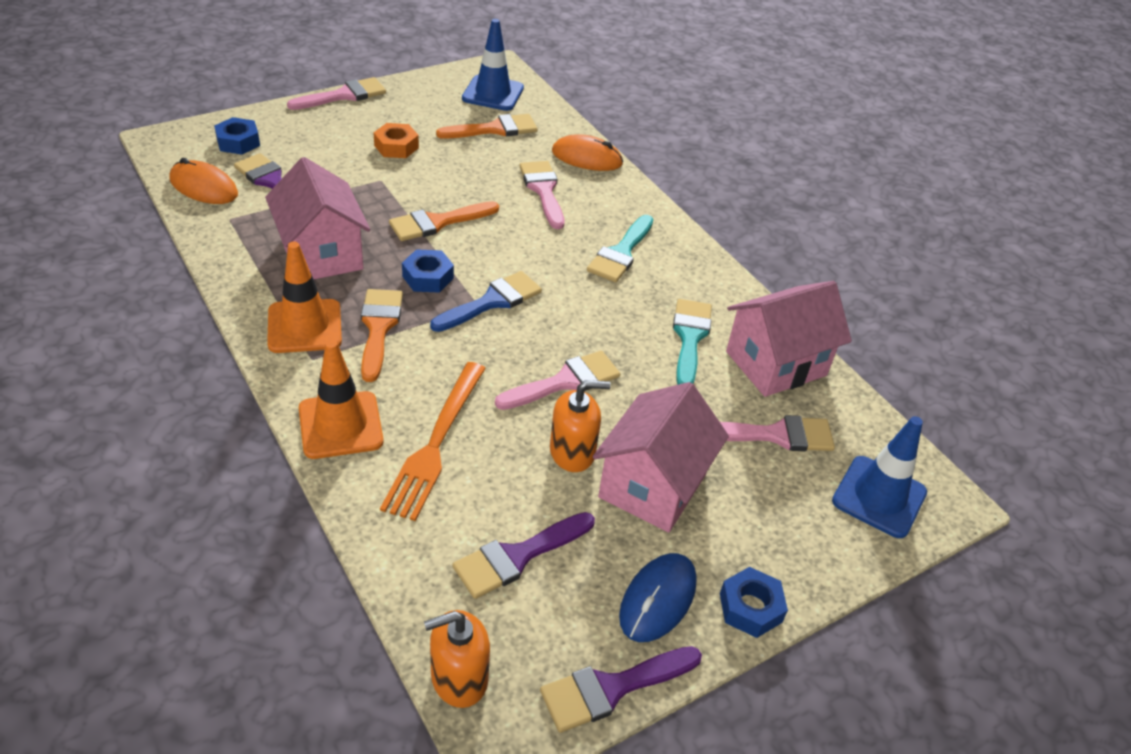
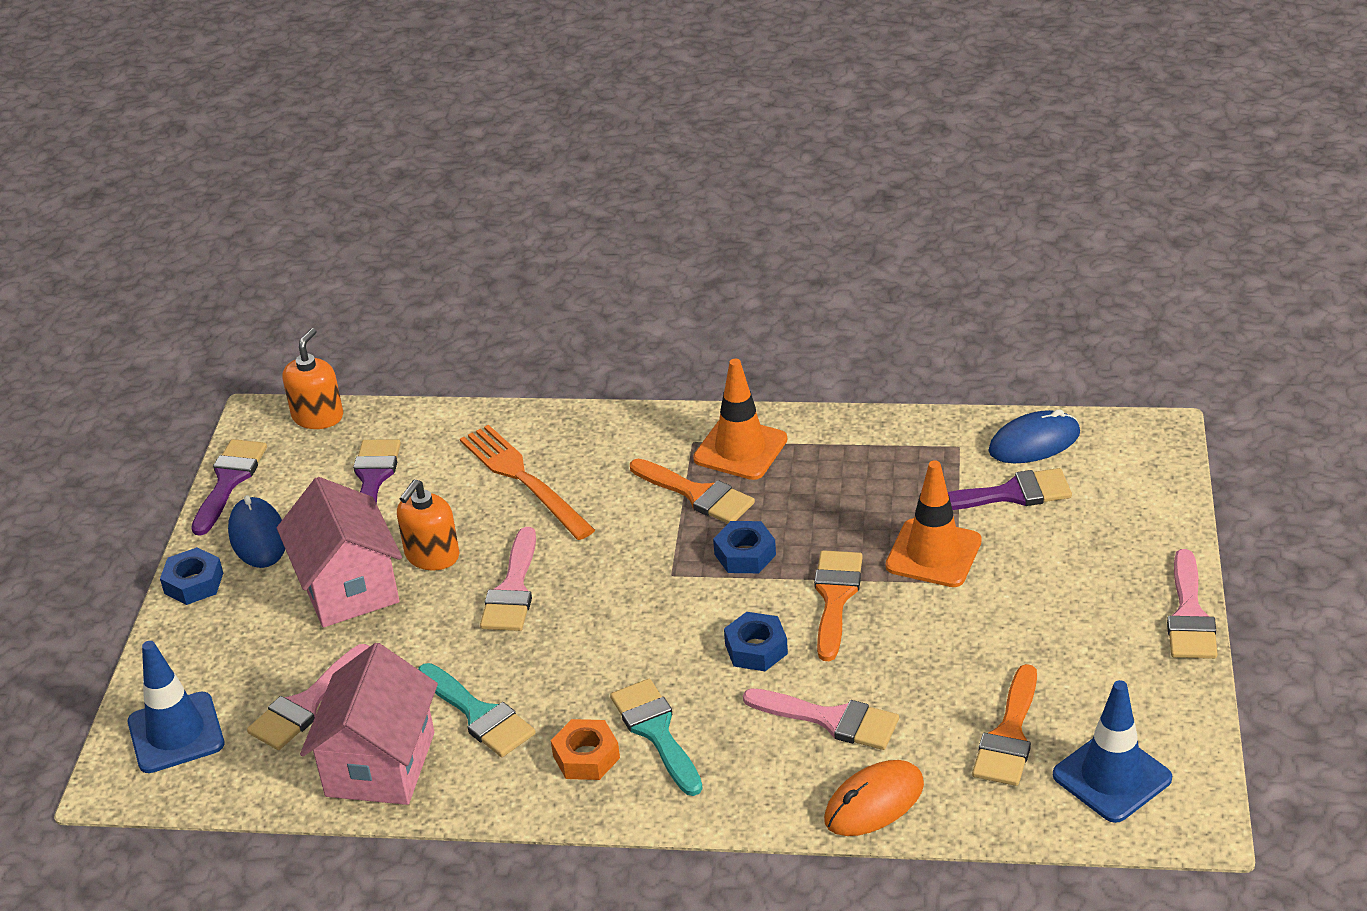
camera: 135 degrees right, 5 degrees down
(204, 187) = (1034, 442): orange mouse -> blue mouse
(238, 142) = (1118, 490): blue nut -> blue nut (756, 649)
(322, 254) = (845, 492): pink house -> none
(340, 425) = (596, 434): orange traffic cone -> orange traffic cone (933, 554)
(396, 147) = (1024, 621): orange nut -> orange nut (586, 757)
(492, 301) = (667, 586): blue brush -> none

